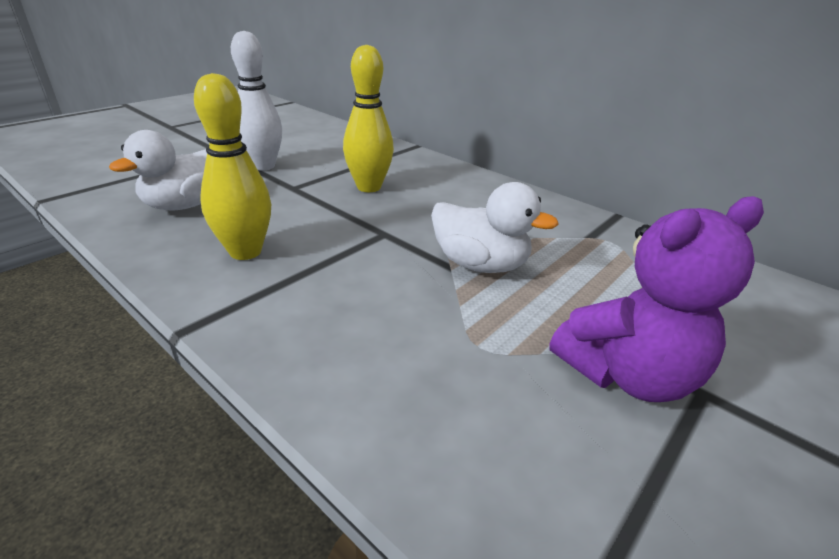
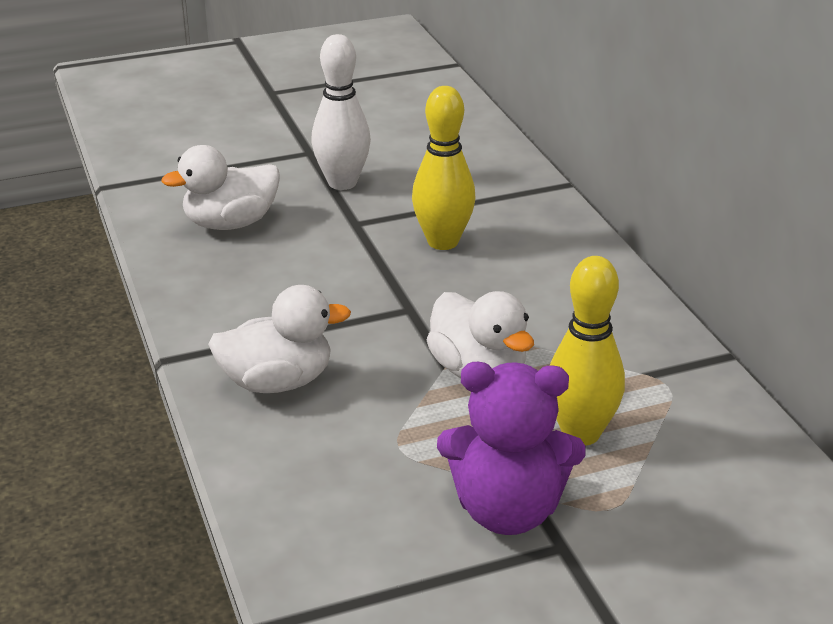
camera: 30 degrees right, 0 degrees up
(245, 252) = (257, 295): yellow bowling pin -> yellow bowling pin (581, 433)
(317, 320) = (277, 382): none -> white duck

